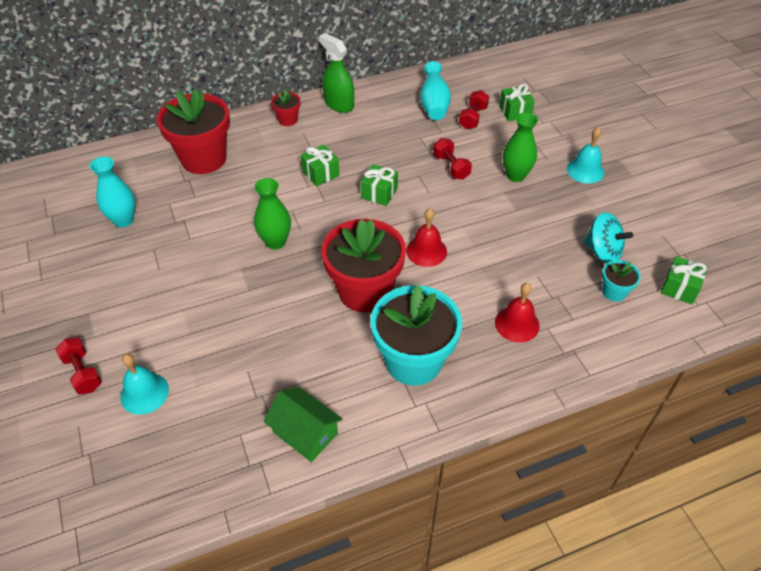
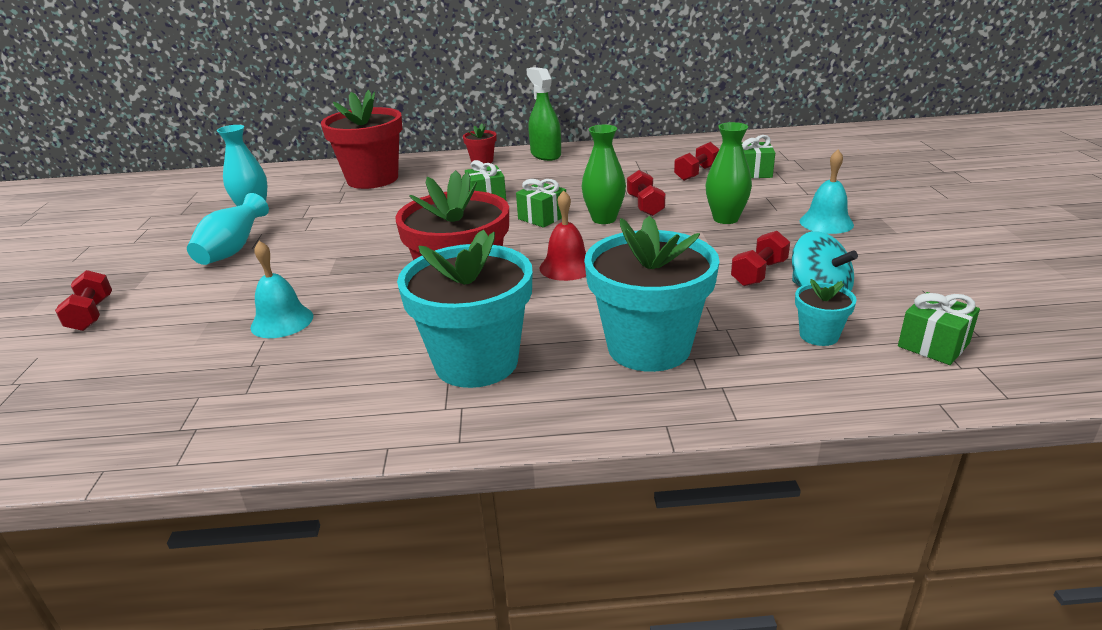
camera: 20 degrees right, 20 degrees down
(144, 393) = (133, 341): turquoise bell -> turquoise bell (282, 321)
(275, 242) = (393, 241): green vase -> green vase (604, 219)
(305, 432) = (277, 409): green house -> none
(434, 105) = (654, 162): turquoise vase -> turquoise vase (233, 250)
(517, 324) = (649, 347): red bell -> turquoise flower pot
(559, 236) = (759, 273): none -> red dumbbell

